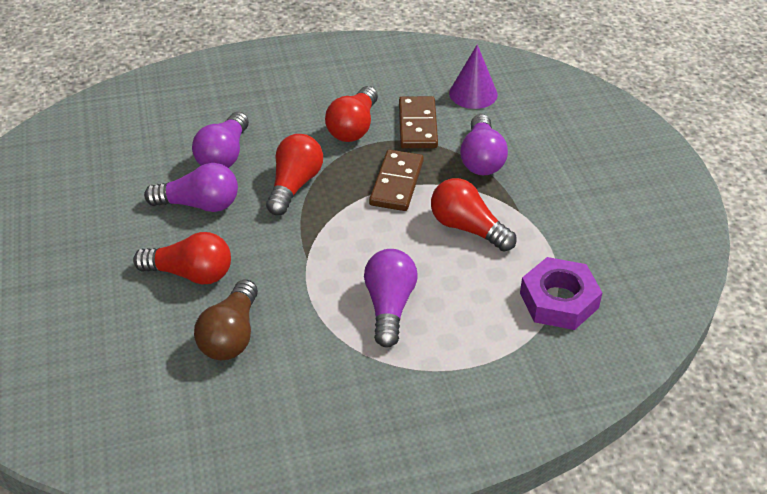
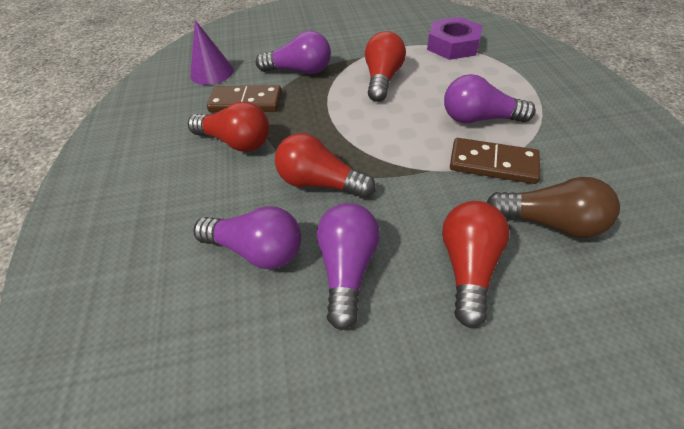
camera: 85 degrees left, 5 degrees up
(397, 183) = (324, 114): brown domino -> brown domino (493, 163)
(467, 228) = (382, 79): red light bulb -> red light bulb turned 150 degrees clockwise

